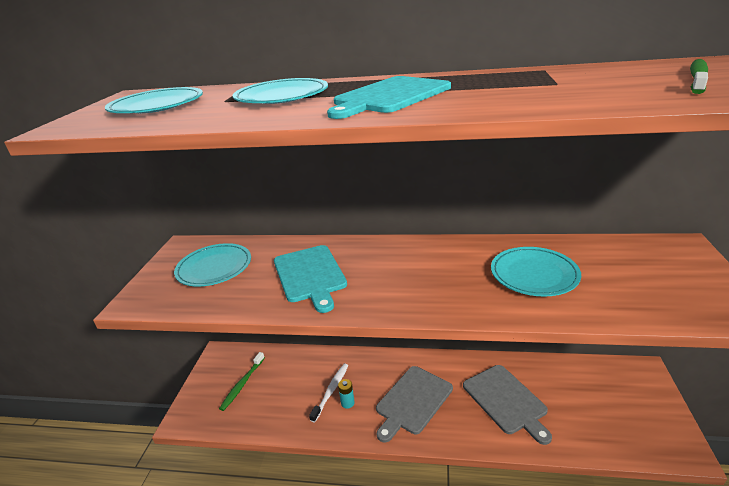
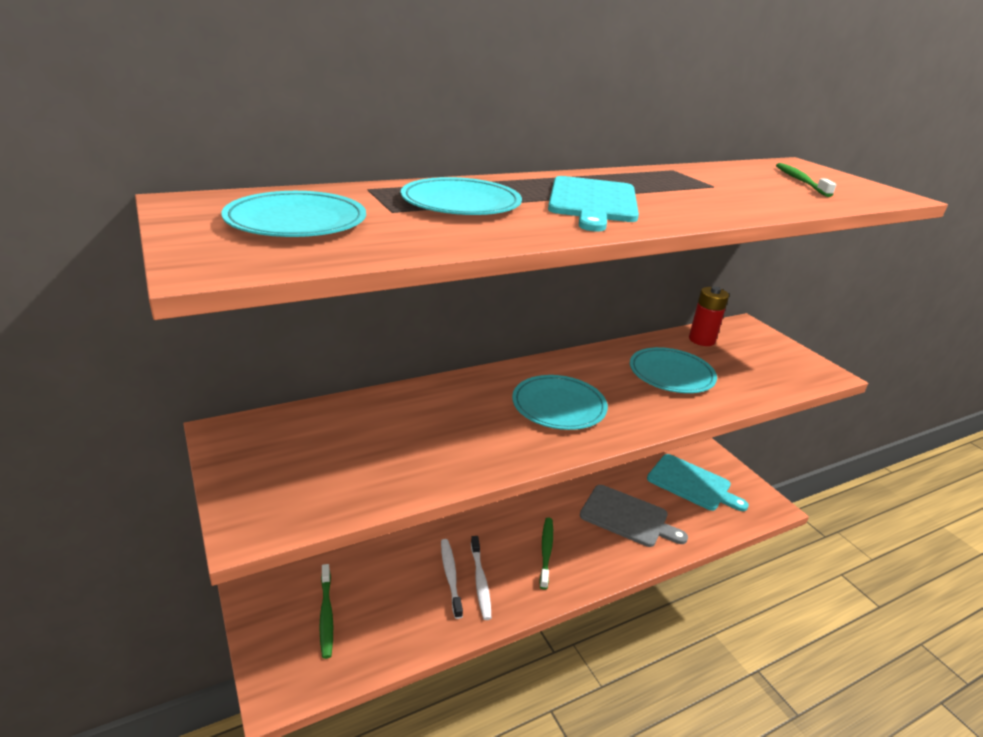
camera: 40 degrees left, 0 degrees up
(214, 268) = (320, 450): turquoise plate -> turquoise plate (558, 406)
(310, 275) = (462, 427): turquoise cutting board -> turquoise cutting board (692, 484)
(347, 403) = (480, 581): turquoise battery -> white toothbrush
(412, 401) = (546, 551): grey cutting board -> green toothbrush
(607, 250) = (701, 340): none -> red battery

